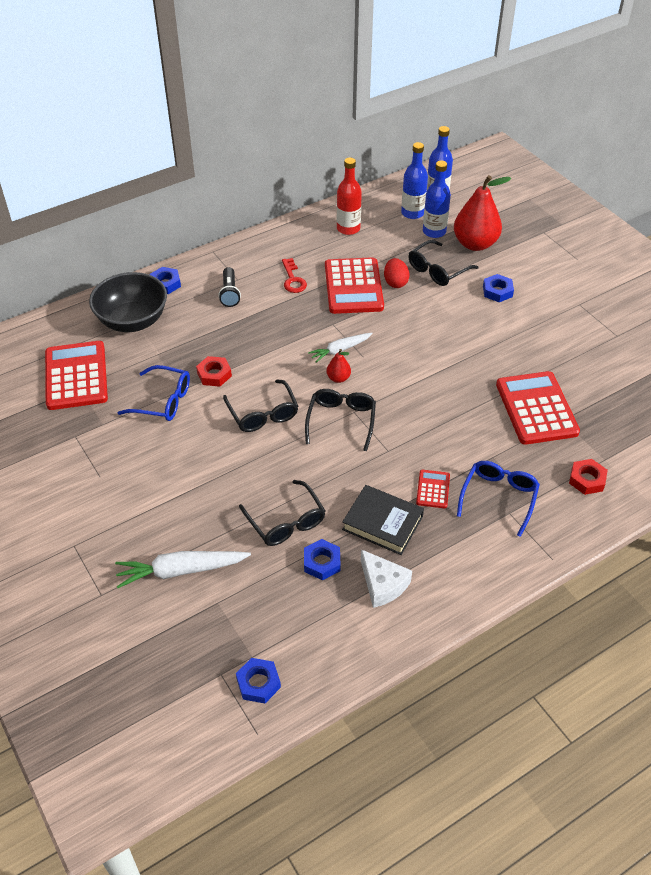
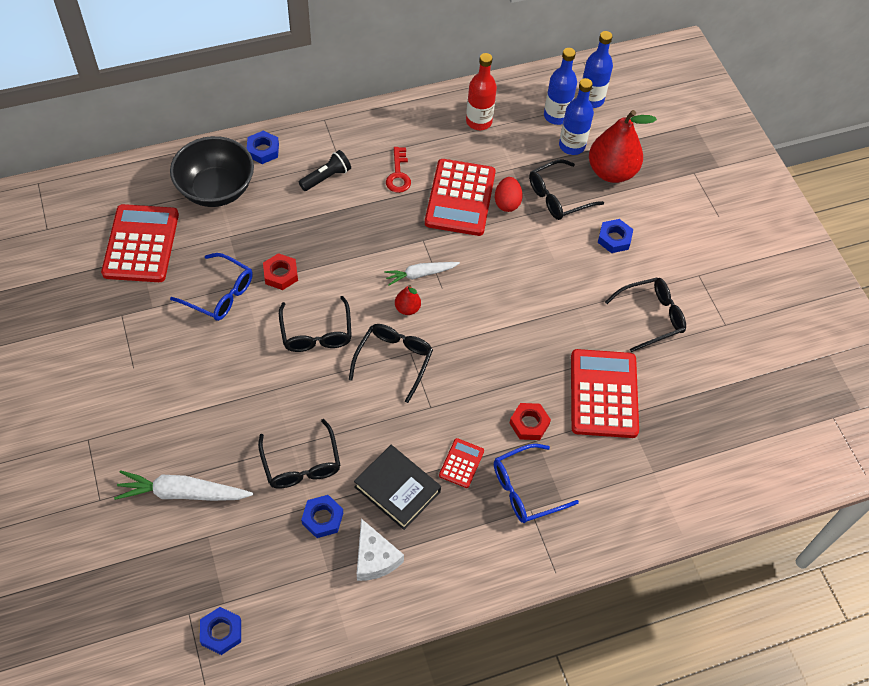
camera: 10 degrees right, 10 degrees up
(230, 293) = (326, 177): black flashlight -> black flashlight turned 135 degrees counterclockwise
(498, 498) = (526, 489): blue glasses -> blue glasses turned 150 degrees counterclockwise
(552, 342) = (651, 317): none -> black glasses
(587, 480) = (625, 491): red nut -> red nut (529, 424)

